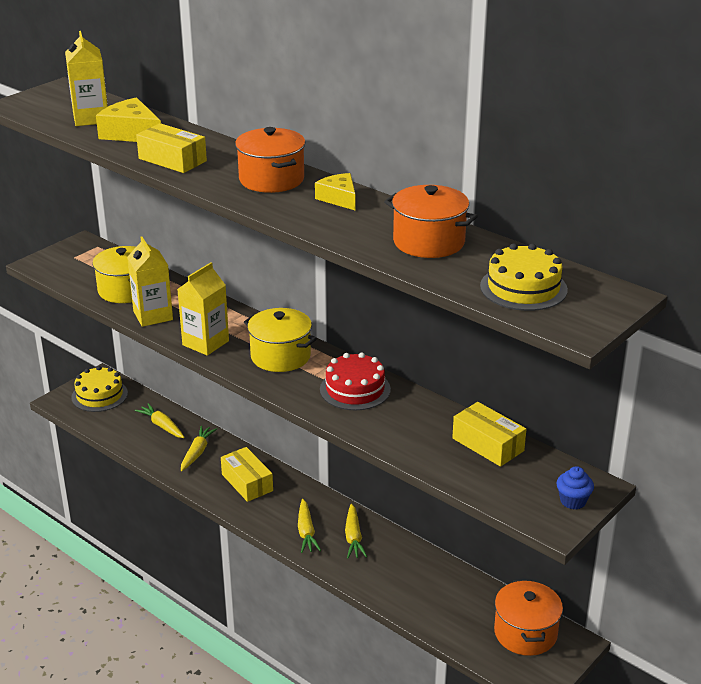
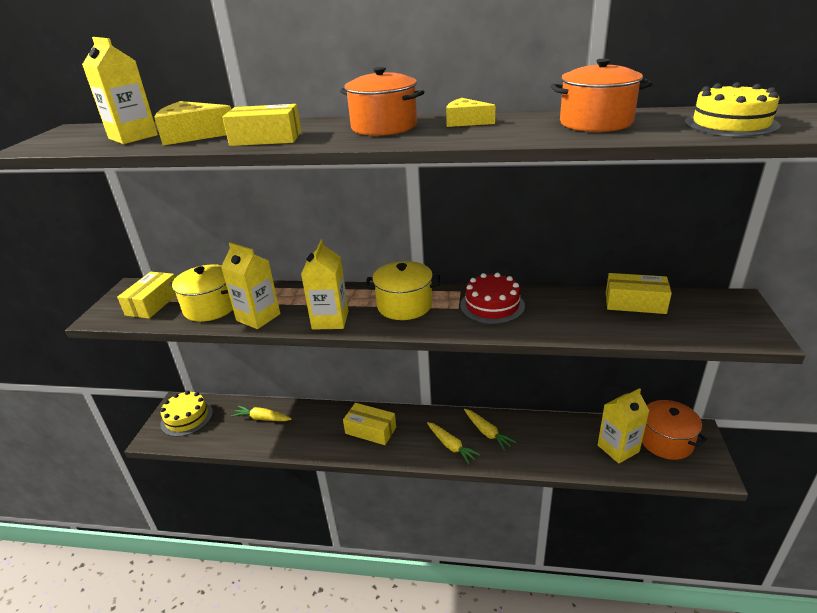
camera: 30 degrees left, 0 degrees up
(86, 267) = (153, 303): none -> yellow box
(197, 452) = (310, 426): yellow carrot -> none
(466, 614) = (618, 448): none -> yellow carton
(573, 501) = (744, 315): blue cupcake -> none

